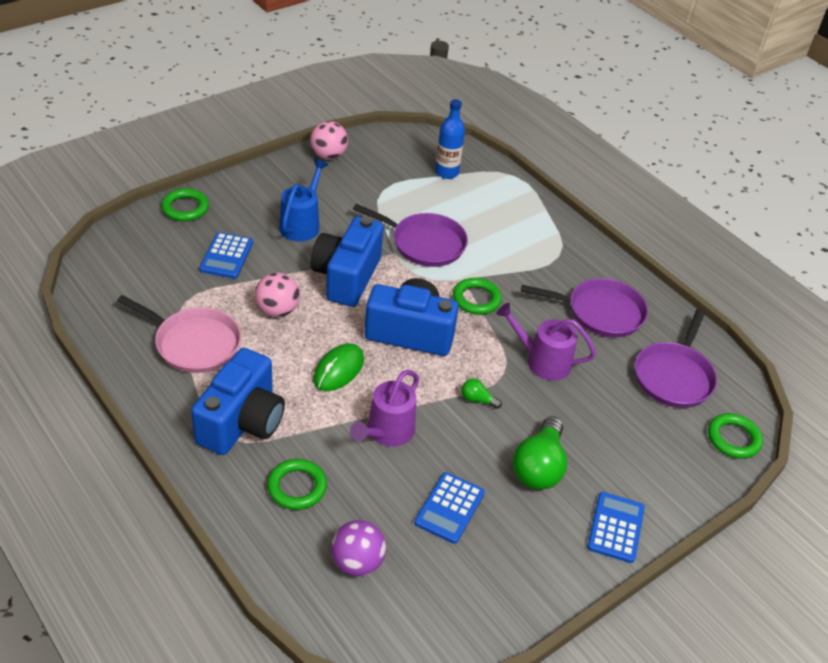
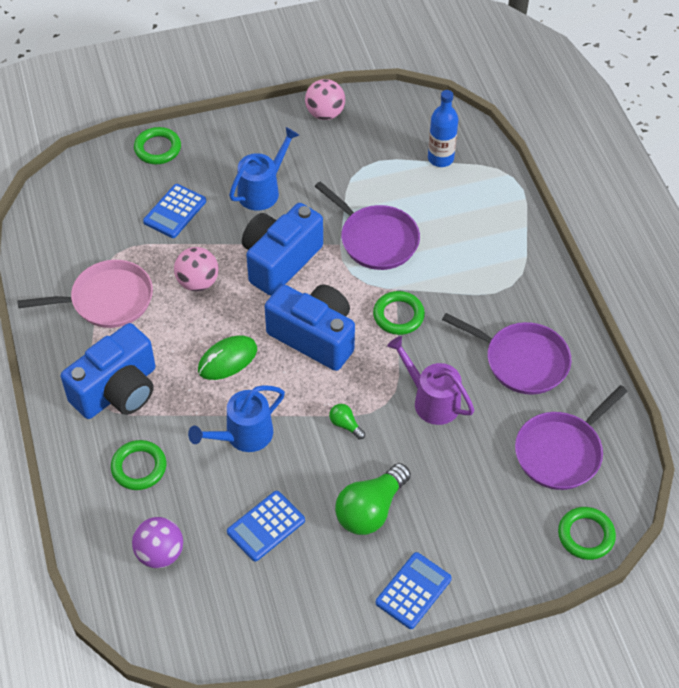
camera: 25 degrees right, 10 degrees up
(194, 343) = (108, 299): pink pan -> pink pan turned 60 degrees counterclockwise
(387, 432) = (243, 436): purple watering can -> blue watering can

